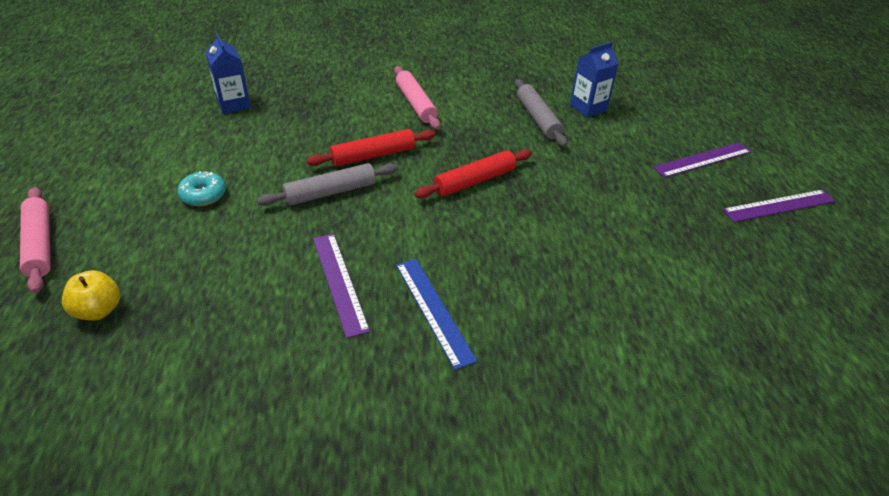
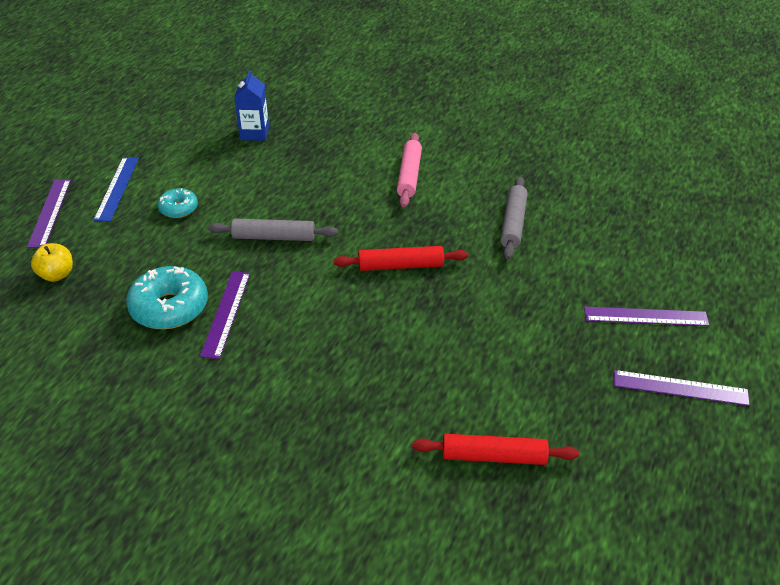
camera: 30 degrees right, 0 degrees up
(40, 244) = (49, 212): pink rolling pin -> purple ruler
(270, 298) = (169, 308): none -> turquoise donut
(373, 155) = (333, 215): red rolling pin -> red rolling pin (494, 457)
(434, 310) = (278, 361): blue ruler -> blue ruler (117, 188)
(588, 107) = (576, 227): blue carton -> none

